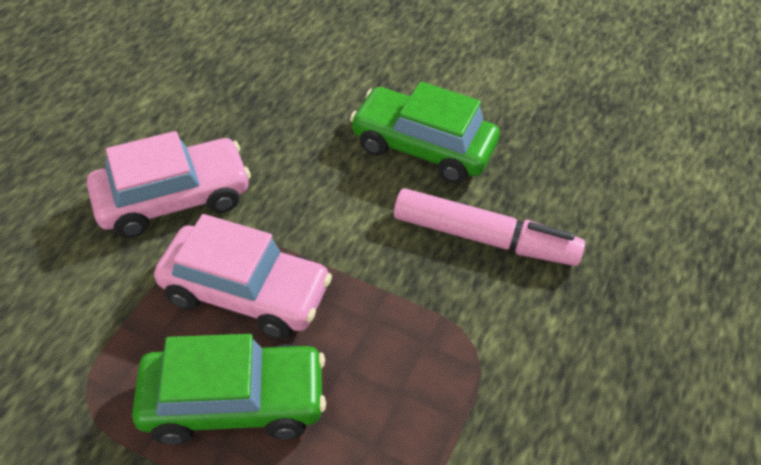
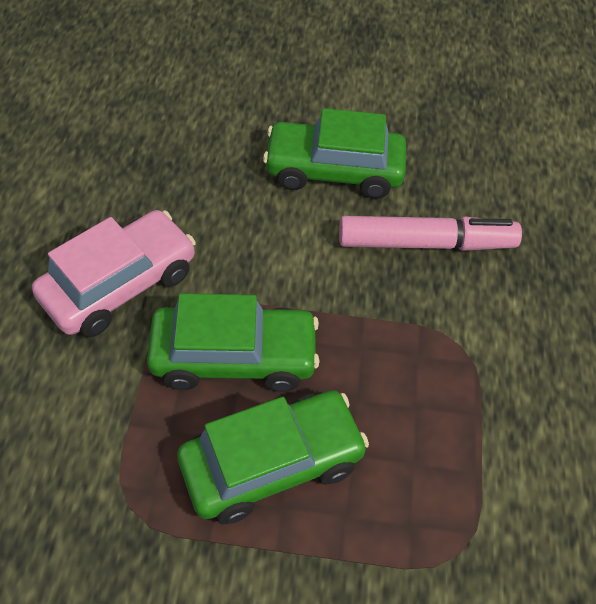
camera: 20 degrees left, 5 degrees up
(245, 293) = (234, 357): pink car -> green car

